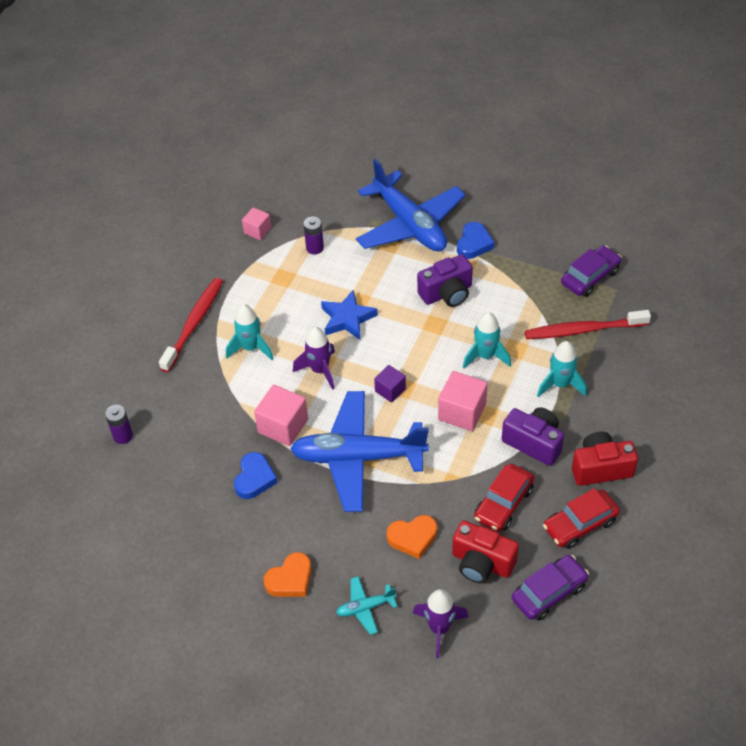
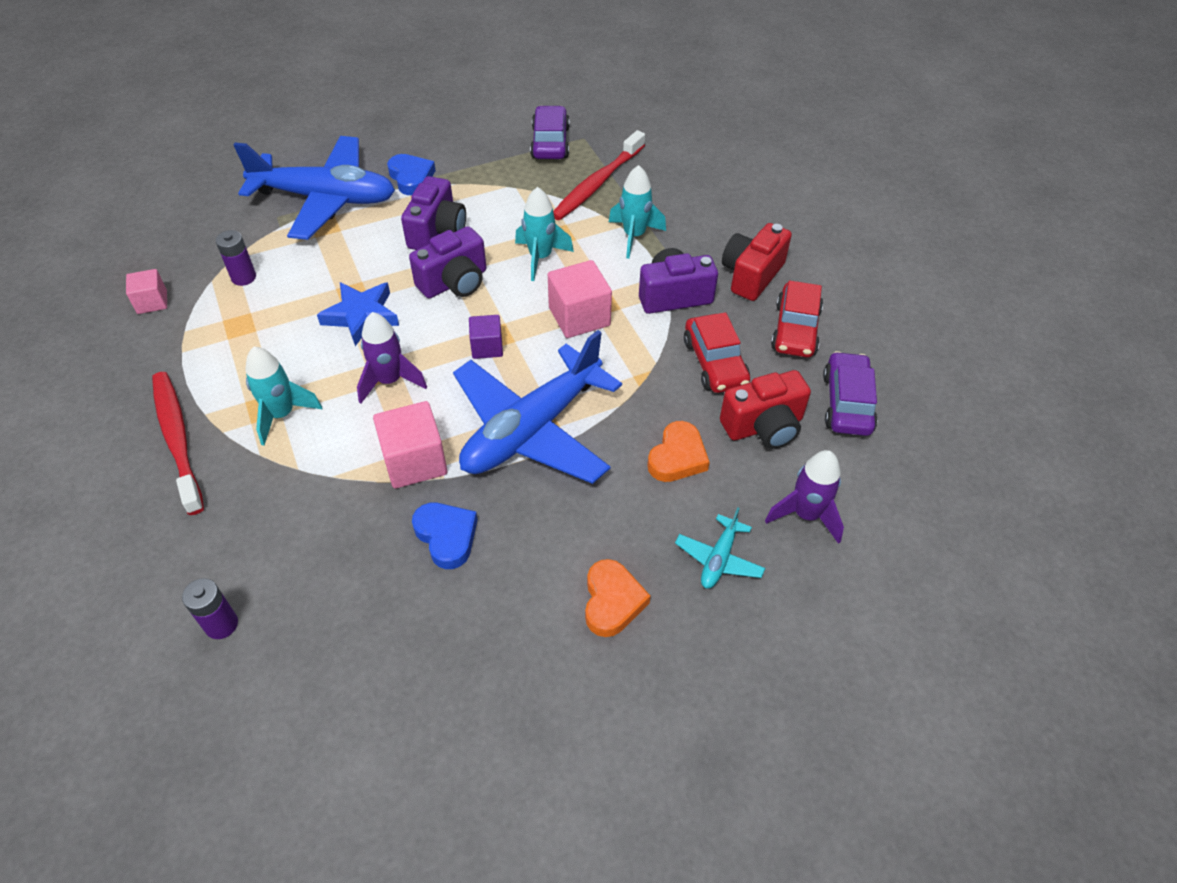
camera: 50 degrees left, 0 degrees up
(419, 335) = (454, 282): none -> purple camera

